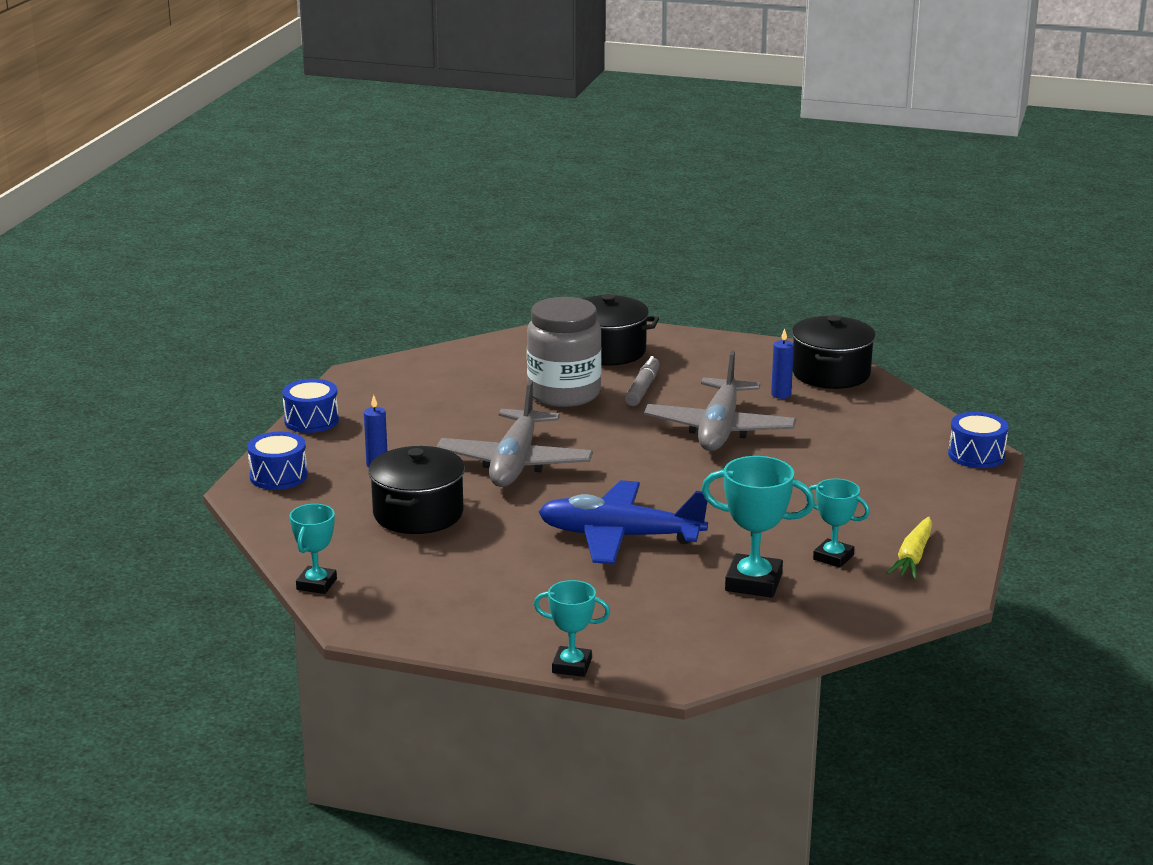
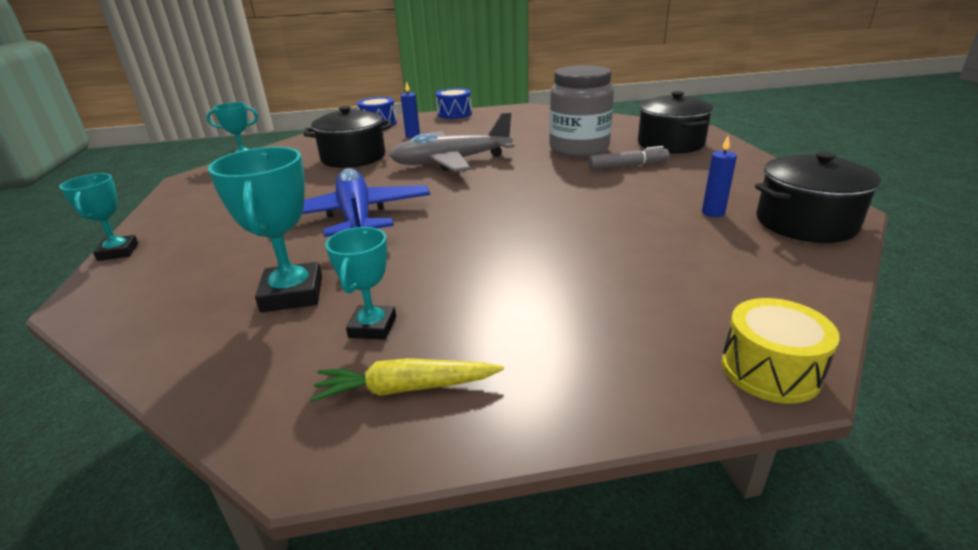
camera: 65 degrees right, 5 degrees up
(719, 429) = (599, 206): grey plane -> none
(976, 455) = (770, 370): blue drum -> yellow drum

